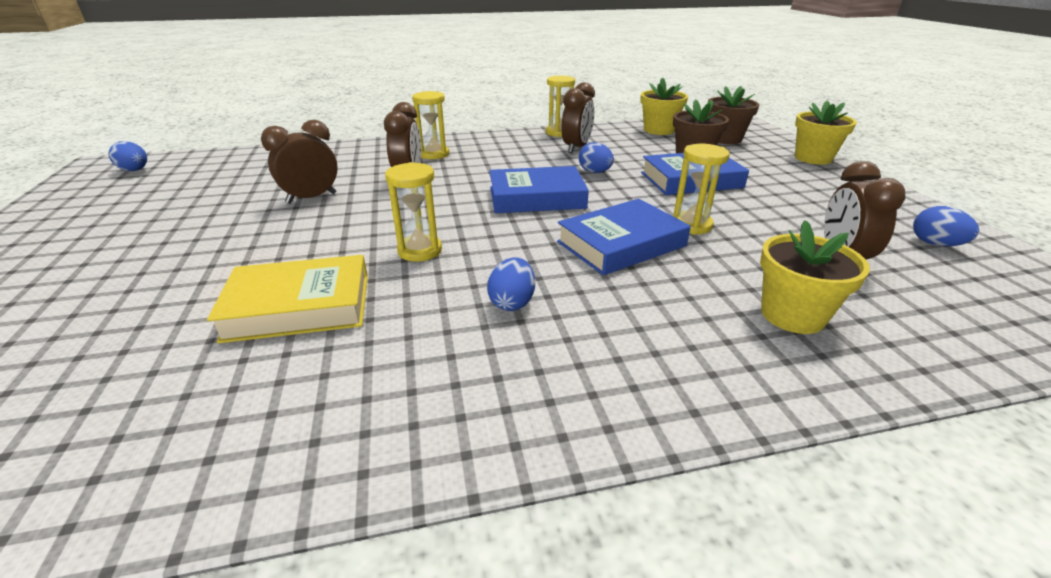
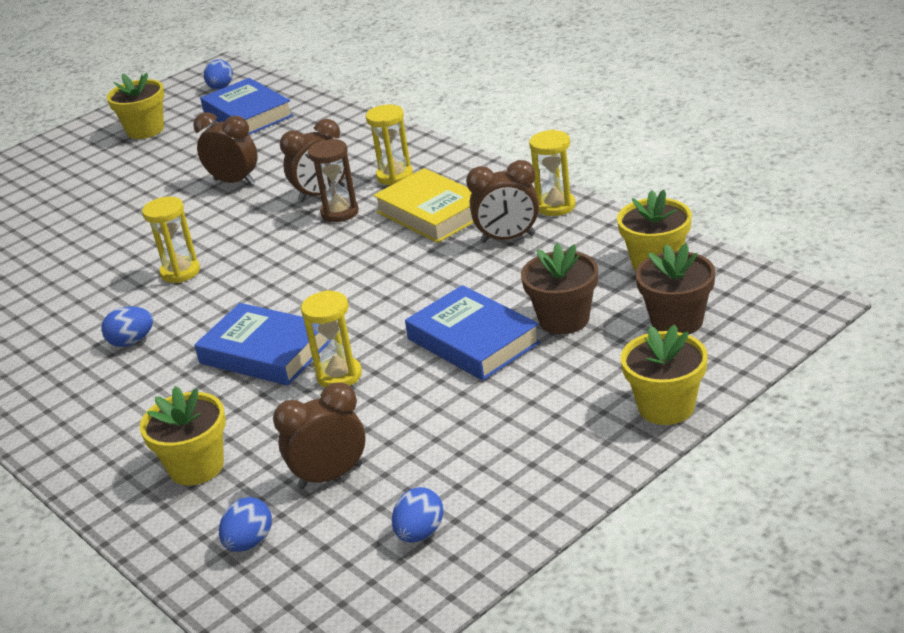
camera: 65 degrees right, 0 degrees up
(106, 211) = (145, 130): none -> yellow flower pot
(299, 306) = (75, 271): yellow book -> yellow book (432, 213)
(449, 177) = (340, 213): none -> brown hourglass
(536, 197) = (332, 275): blue book -> blue book (248, 114)
(595, 172) = (436, 278): blue egg -> blue egg (249, 542)

